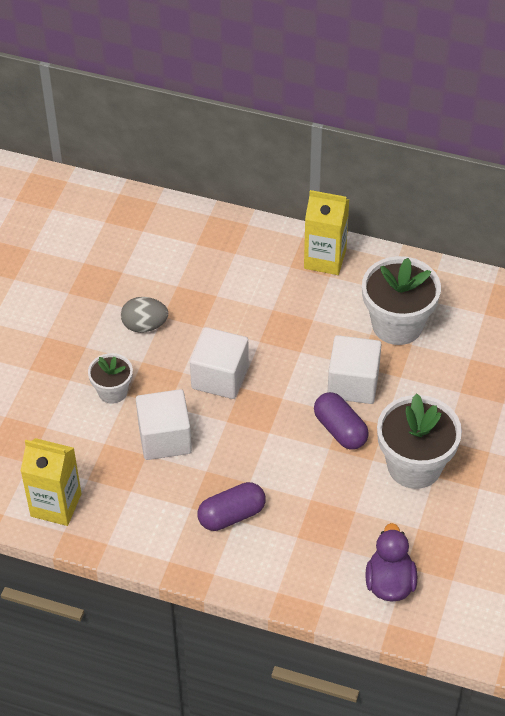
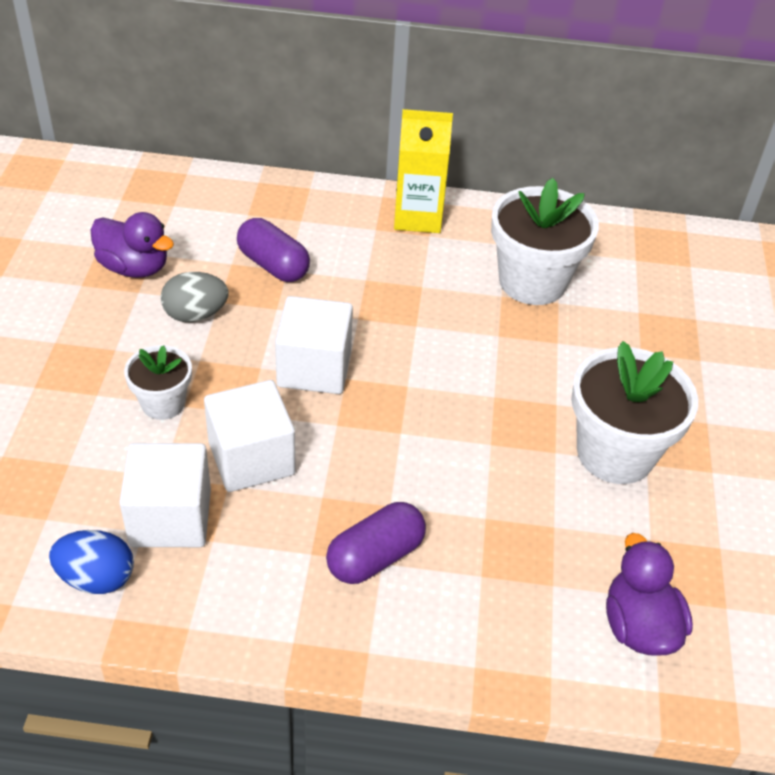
camera: 15 degrees left, 5 degrees down
(56, 505) = (97, 578): yellow carton -> blue egg
(107, 282) = (134, 267): none -> purple duck
(340, 430) = (499, 418): purple capsule -> purple capsule (273, 265)
(353, 383) = (498, 357): white cube -> white cube (170, 517)

